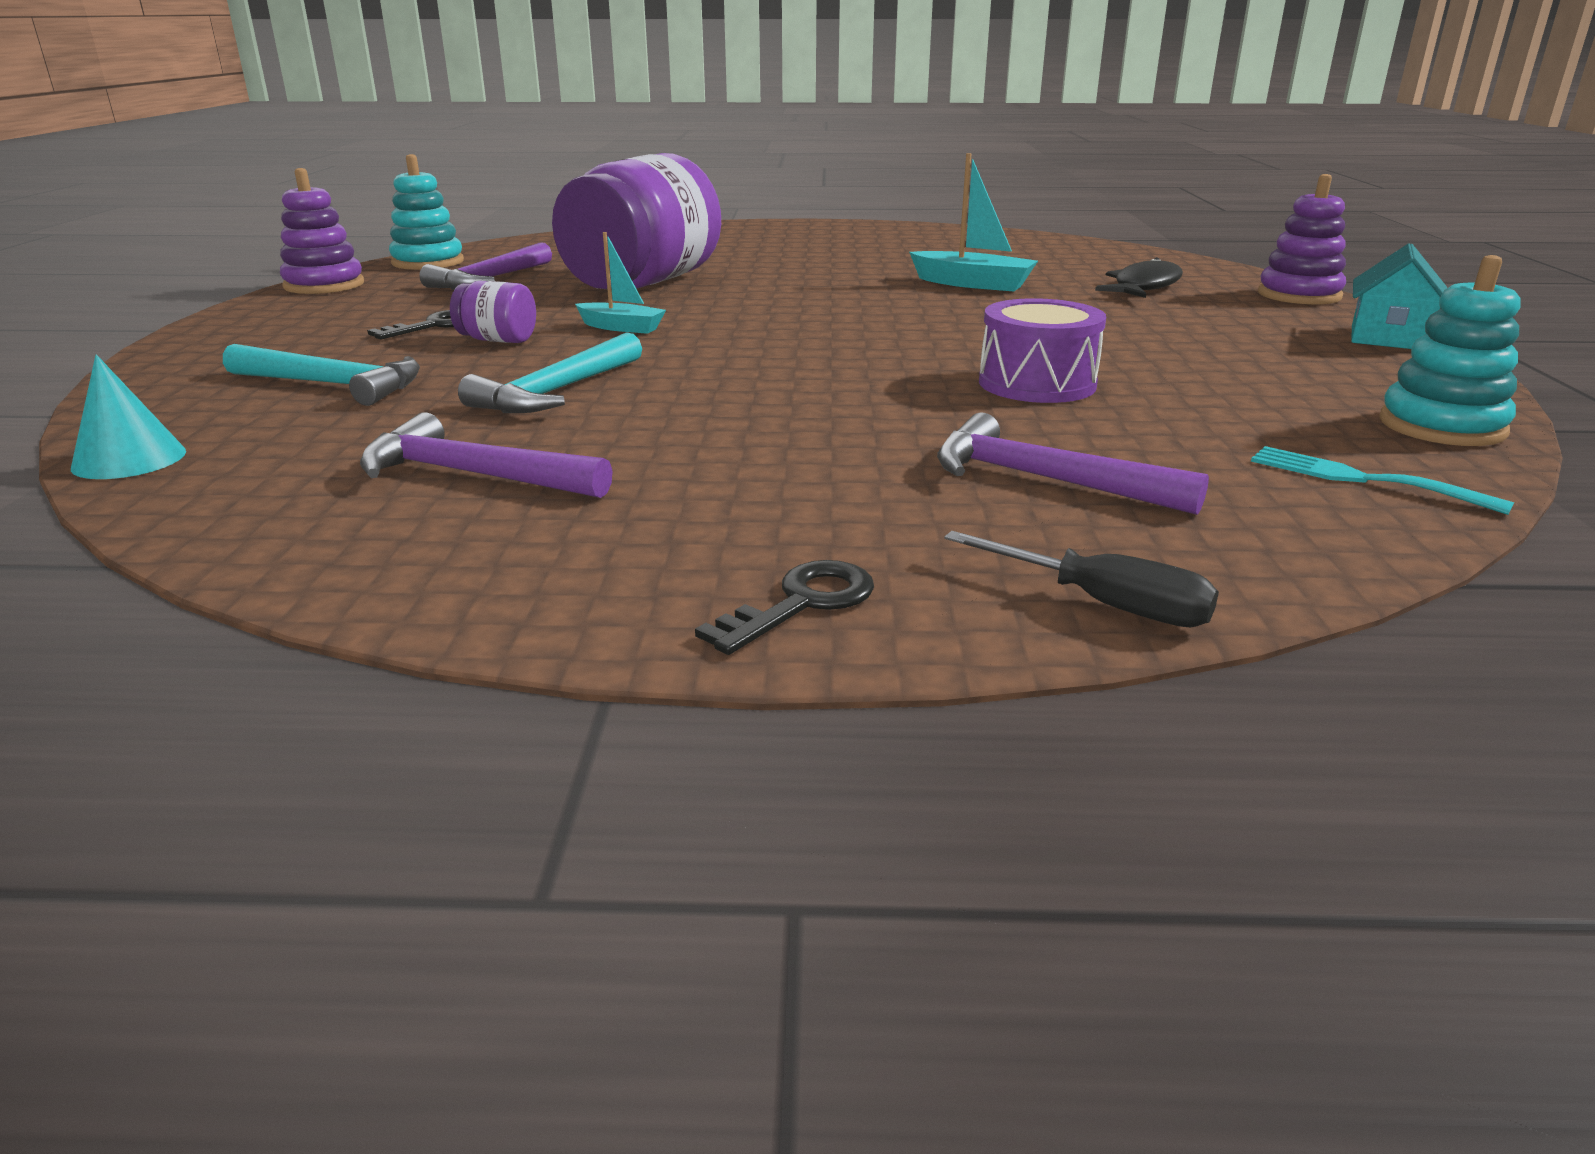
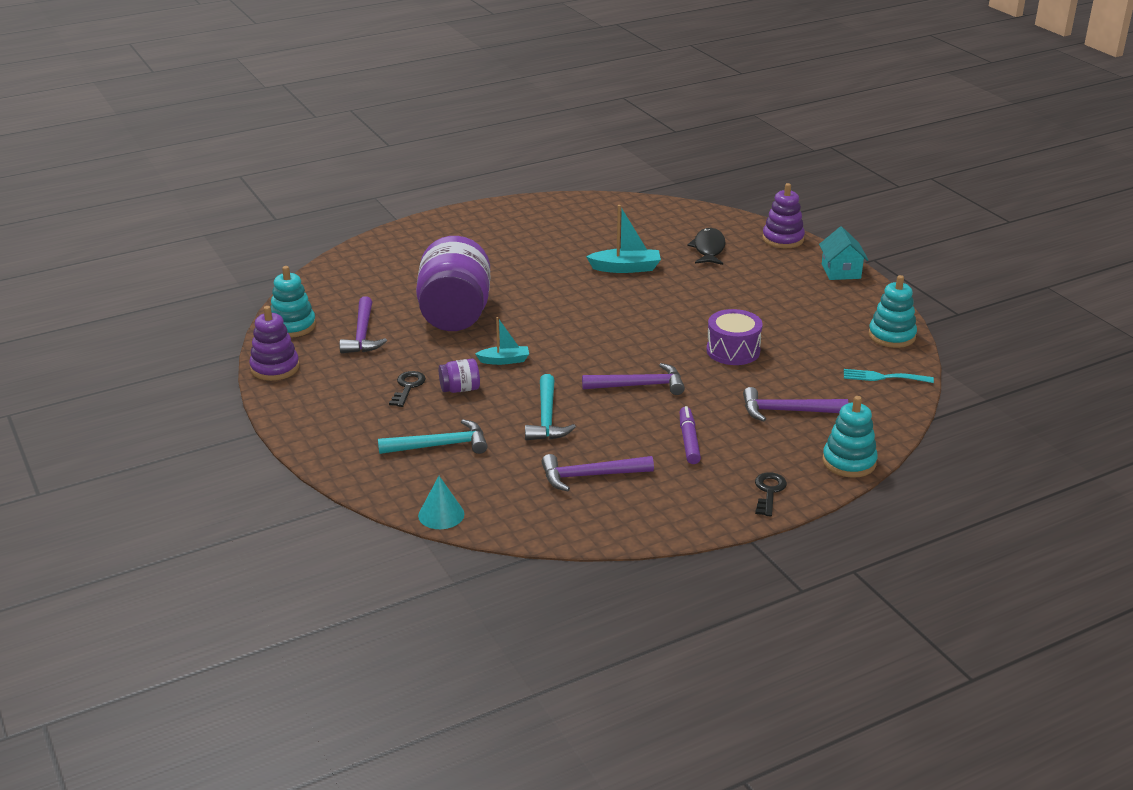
camera: 30 degrees left, 5 degrees up
(755, 474) = (689, 441): none -> purple marker
(787, 389) = (639, 385): none -> purple hammer
(1103, 604) = (849, 462): black screwdriver -> turquoise stacking toy

